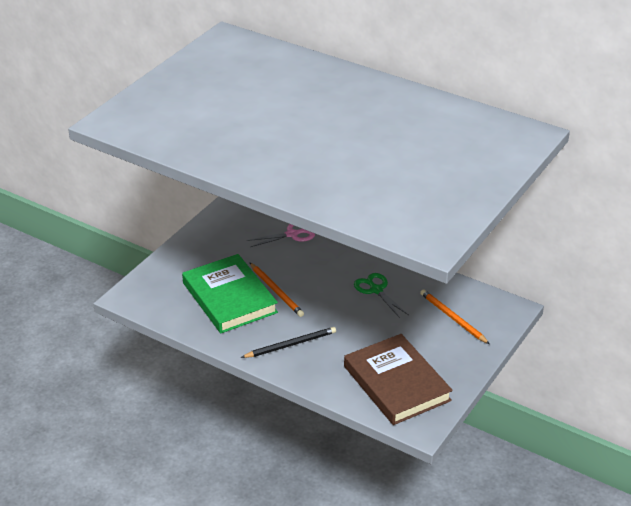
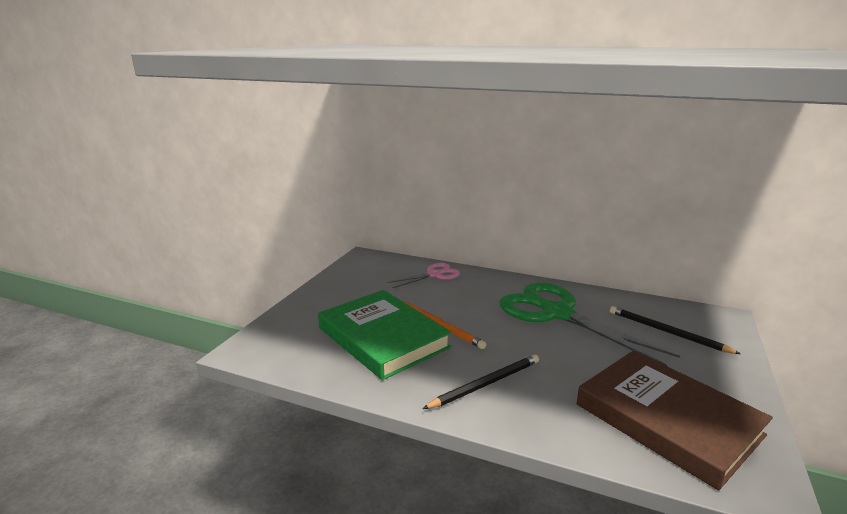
camera: 10 degrees left, 15 degrees down
(376, 290) = (556, 313): green scissors -> green scissors, size x1.98
(453, 318) = (667, 332): orange pencil -> black pencil

